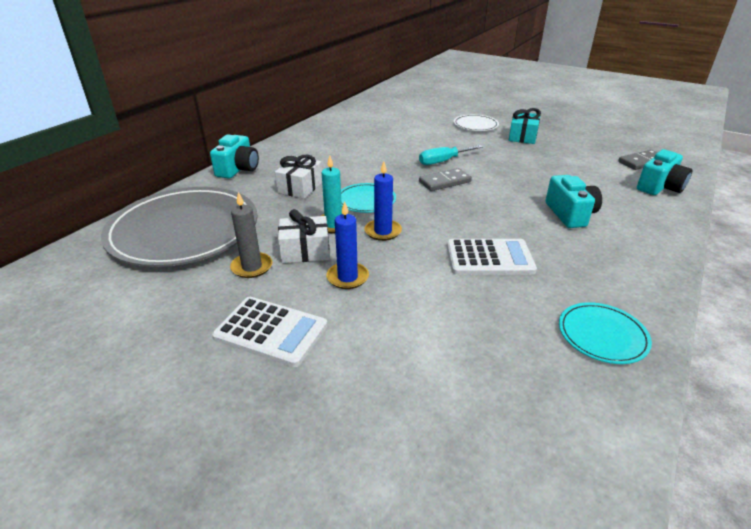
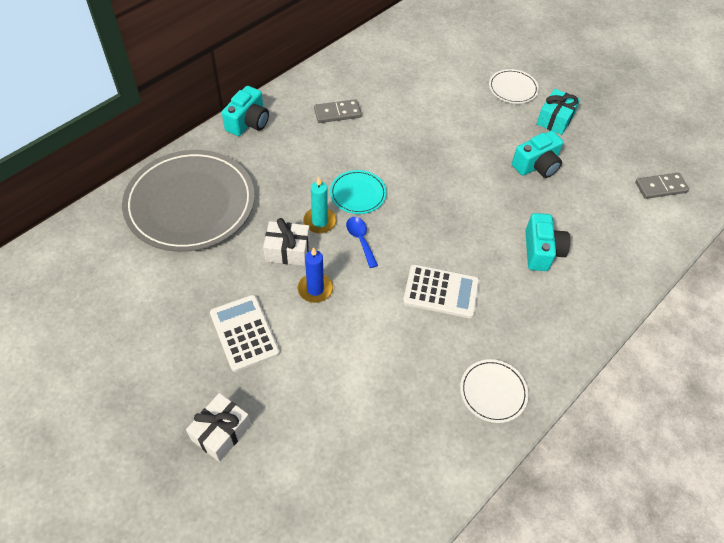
camera: 10 degrees right, 20 degrees up
(252, 267) = (240, 261): grey candle -> none
(271, 331) = (244, 333): white calculator -> white calculator turned 150 degrees counterclockwise
(300, 187) = (301, 162): white gift -> white gift (221, 432)
(383, 231) = (360, 239): blue candle -> blue spoon
(443, 161) = (452, 147): turquoise screwdriver -> none
(444, 182) = (442, 180): grey domino -> grey domino (337, 113)
(602, 335) = (493, 392): turquoise plate -> white plate
(660, 187) = (653, 230): turquoise camera -> turquoise camera (536, 166)

